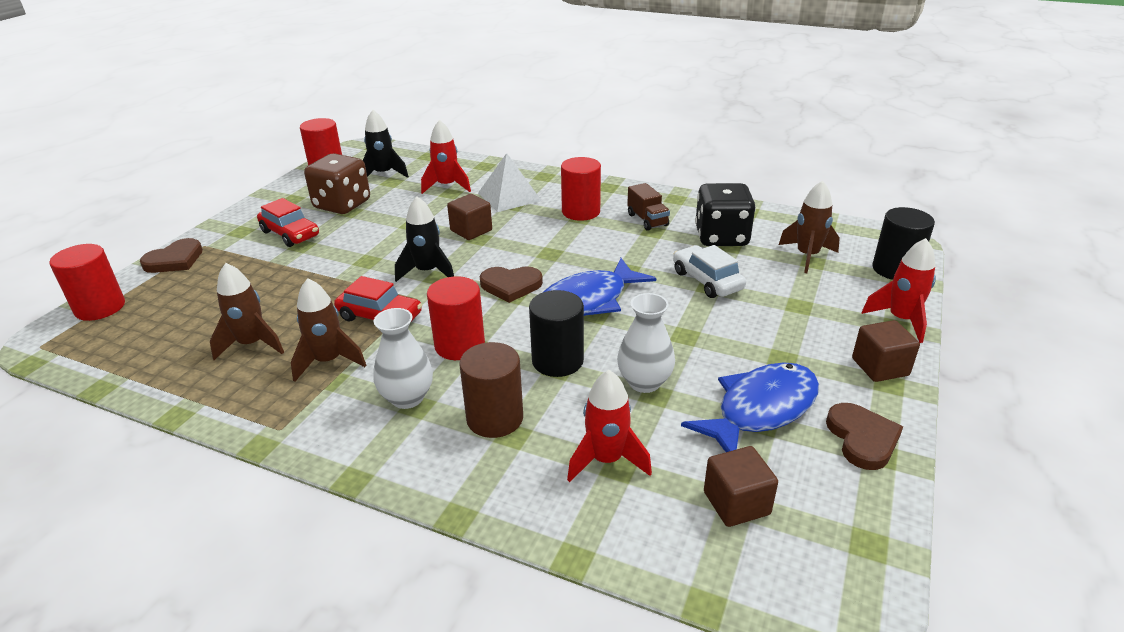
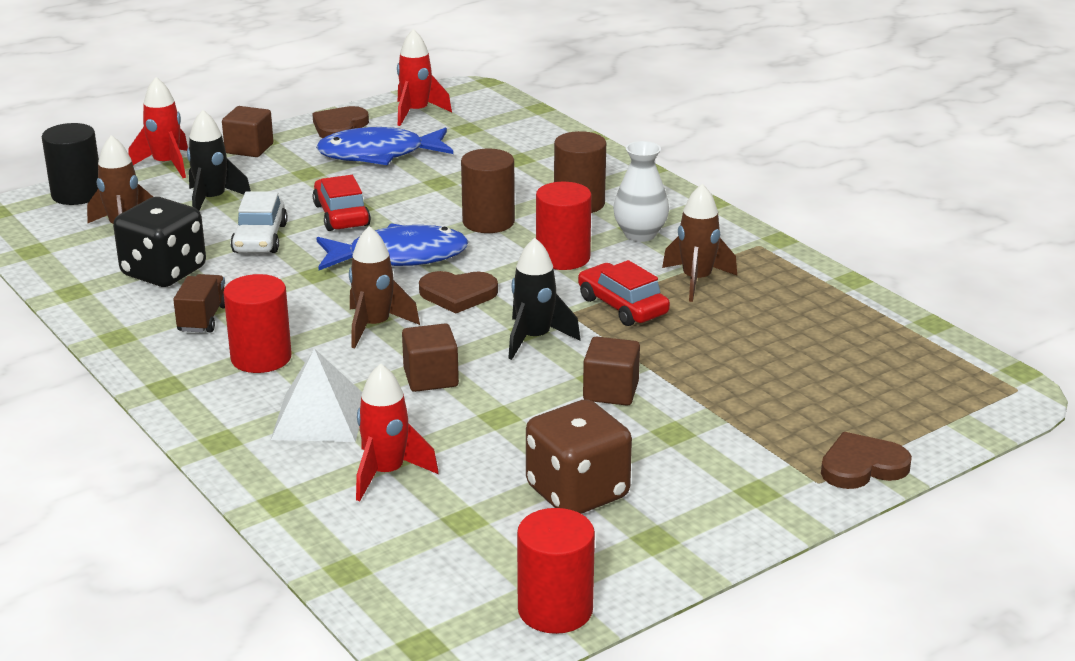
camera: 150 degrees left, 5 degrees down
(100, 307) = (956, 419): red cylinder -> none
(252, 344) = (770, 319): brown rocket -> brown rocket (374, 326)
(290, 234) = (682, 459): red car -> red car (341, 215)
(383, 174) = (464, 545): black rocket -> black rocket (212, 200)
(511, 285) = (458, 294): brown heart -> brown heart turned 150 degrees clockwise
(557, 361) = (488, 222): black cylinder -> brown cylinder
(606, 460) = (522, 163): red rocket -> red rocket (416, 113)
(644, 382) = (437, 190): white vase -> none
(736, 503) = (467, 128): brown cube -> brown cube (611, 391)

